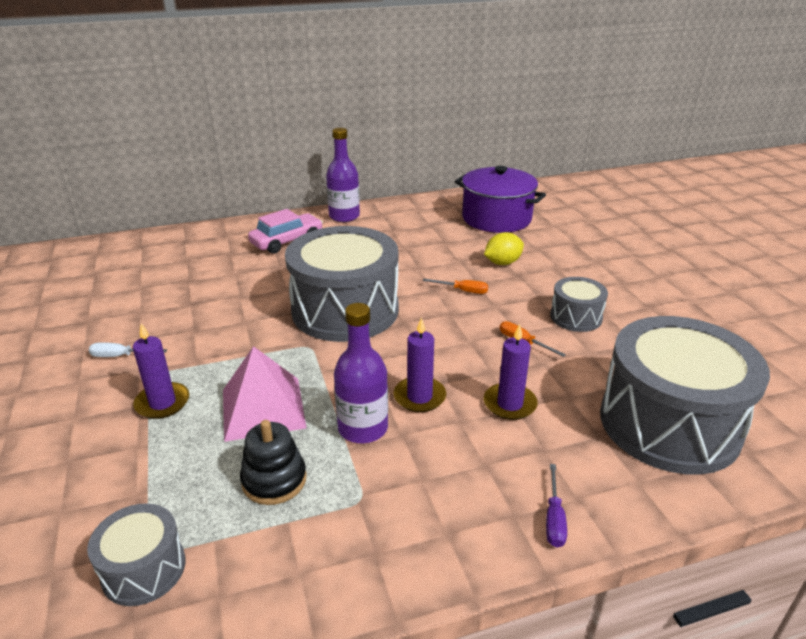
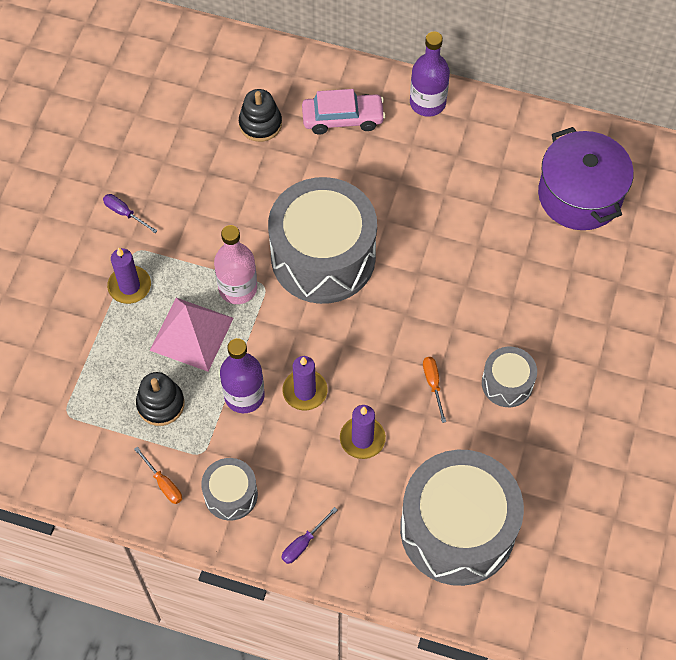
camera: 35 degrees right, 30 degrees up
(120, 356) = (124, 213): white screwdriver -> purple screwdriver
(144, 569) = (56, 423): grey drum -> grey drum (231, 494)
(218, 264) = (260, 124): none -> black stacking toy
(284, 358) = (238, 288): none -> pink bottle
(463, 291) = (442, 291): orange screwdriver -> orange screwdriver (163, 483)
(502, 263) = (515, 272): yellow lemon -> none

